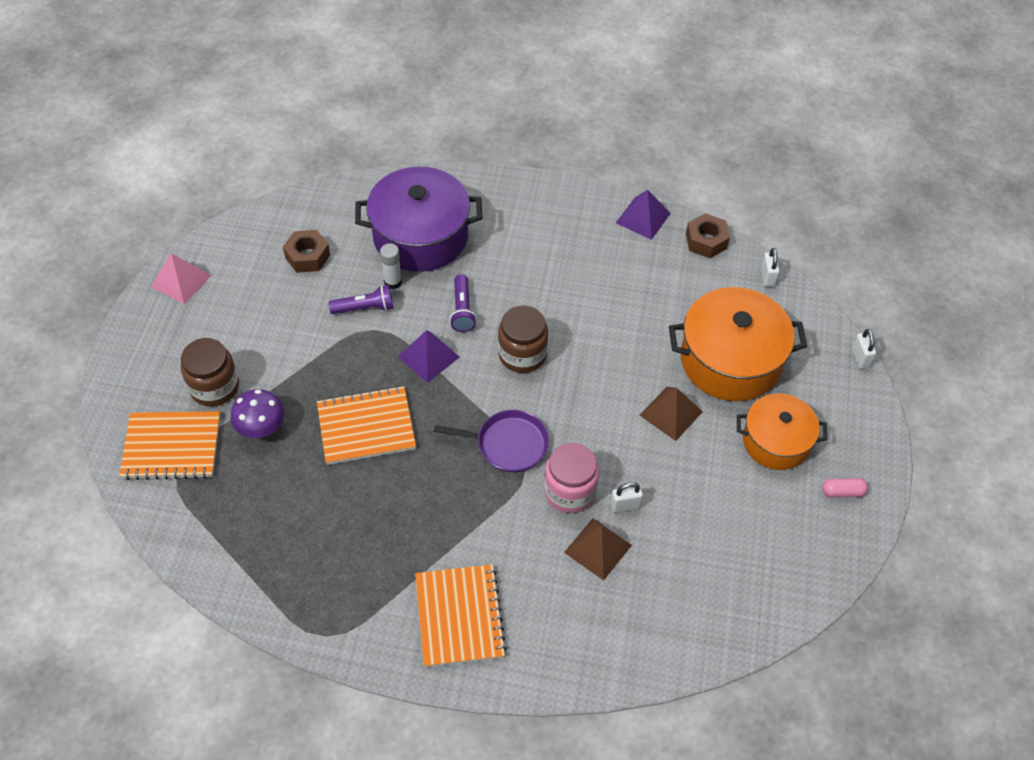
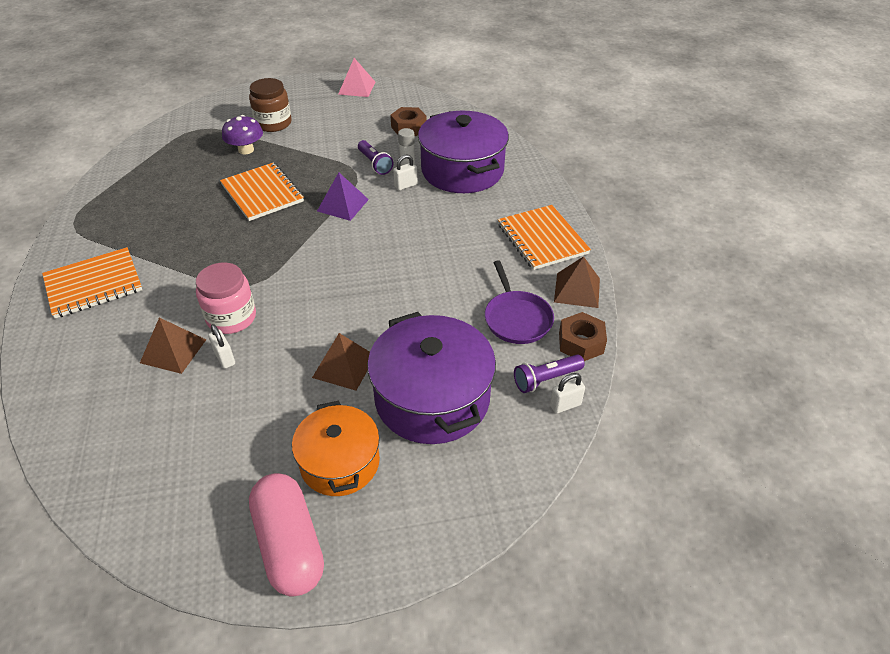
camera: 70 degrees right, 10 degrees down
(172, 447) = (218, 122): orange notebook -> orange notebook (542, 239)
(462, 310) = (399, 210): purple flashlight -> purple flashlight (546, 379)
(508, 444) = (270, 269): purple pan -> purple pan (516, 318)
(522, 354) = (369, 253): brown jar -> none
(643, 218) = (577, 290): purple pyramid -> brown pyramid
(730, 360) = (432, 398): orange pot -> purple pot
(842, 492) = (290, 544): pink capsule -> pink capsule, size x2.29
(860, 358) = (497, 523): white padlock -> white padlock (406, 185)

